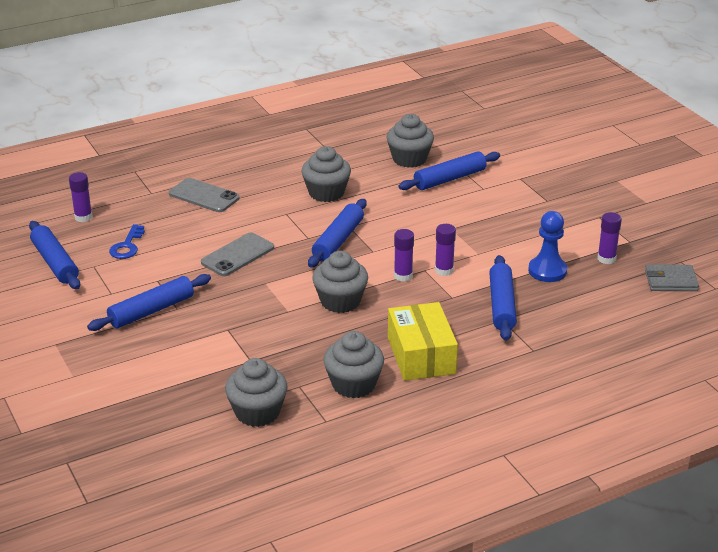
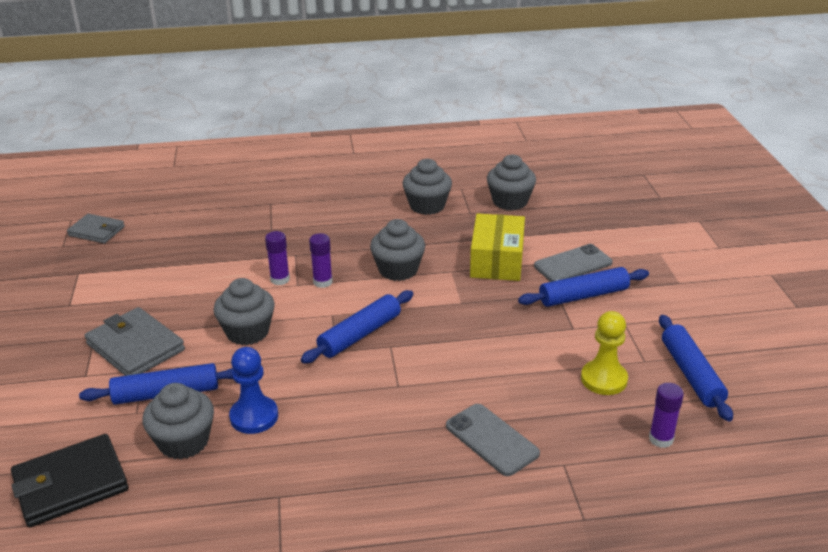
camera: 160 degrees left, 0 degrees up
(127, 246) = (604, 379): blue key -> yellow pawn
(237, 255) = (478, 340): grey phone -> grey phone (573, 264)
(326, 193) = (331, 407): grey cupcake -> grey cupcake (247, 332)
(421, 355) = (360, 215): yellow box -> yellow box (497, 261)
(455, 131) = (71, 484): none -> black wallet
(502, 305) = (259, 239): blue rolling pin -> none
(506, 200) = (135, 347): none -> grey wallet
(547, 271) = (187, 260): blue pawn -> blue pawn (254, 416)
(606, 259) = (122, 260): purple glue stick -> none

